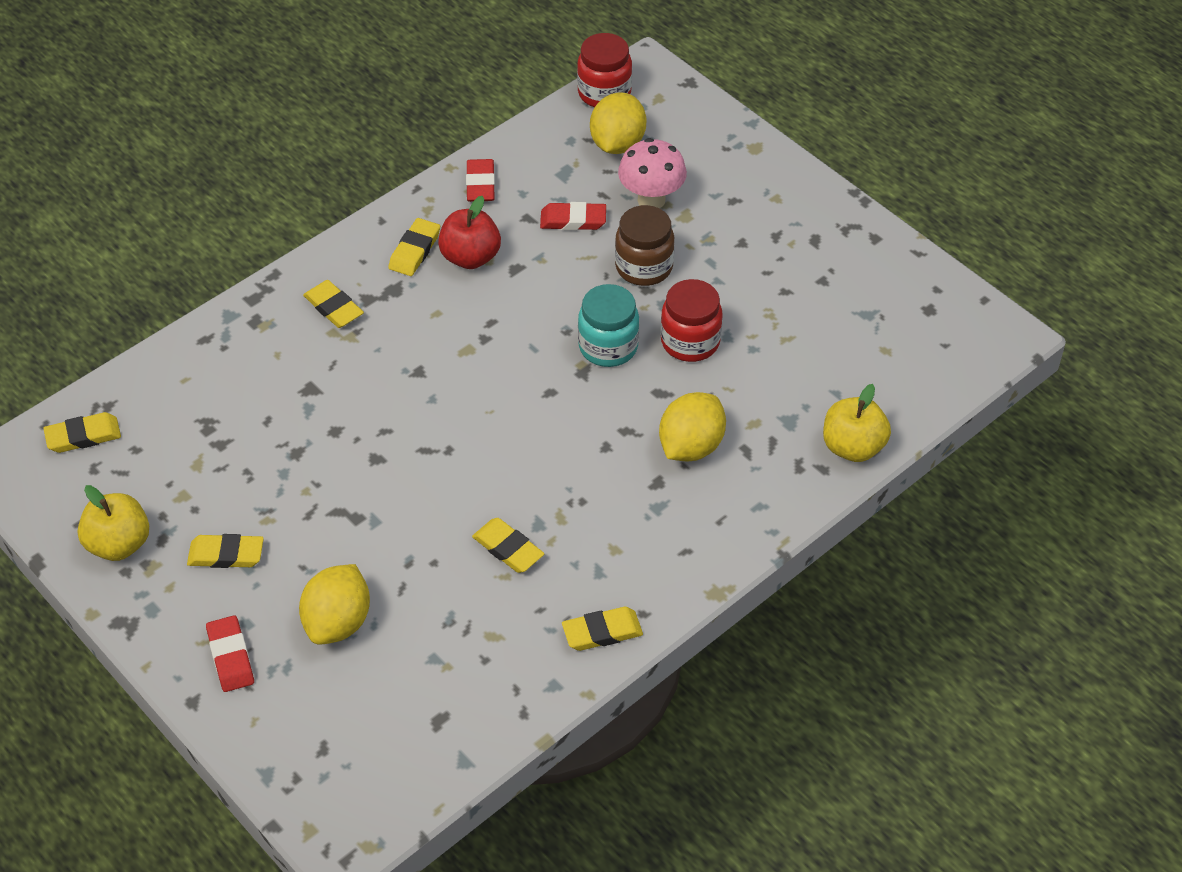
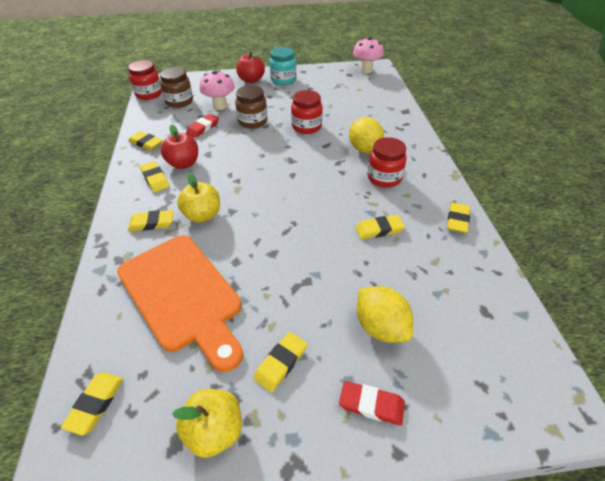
camera: 55 degrees left, 5 degrees down
(250, 414) = (182, 295): none -> orange cutting board
(480, 184) = (146, 143): red eraser -> yellow eraser
(608, 347) = (285, 148): turquoise jar -> turquoise jar (283, 80)
(617, 144) = (179, 102): yellow lemon -> brown jar
(633, 504) = (384, 178): none -> red jar
(771, 187) = (251, 80): none -> red apple
(853, 447) = (401, 113): yellow apple -> yellow apple (202, 215)
(971, 326) = (366, 70): none -> pink mushroom

